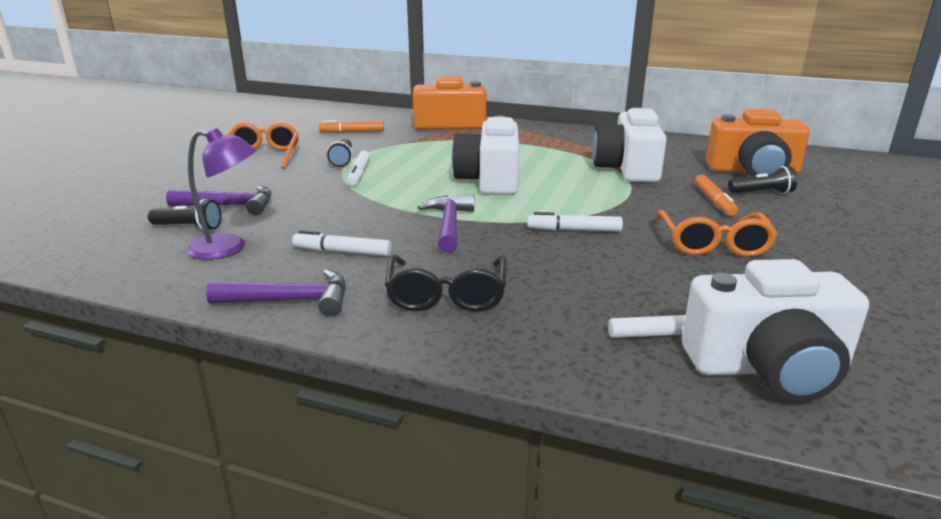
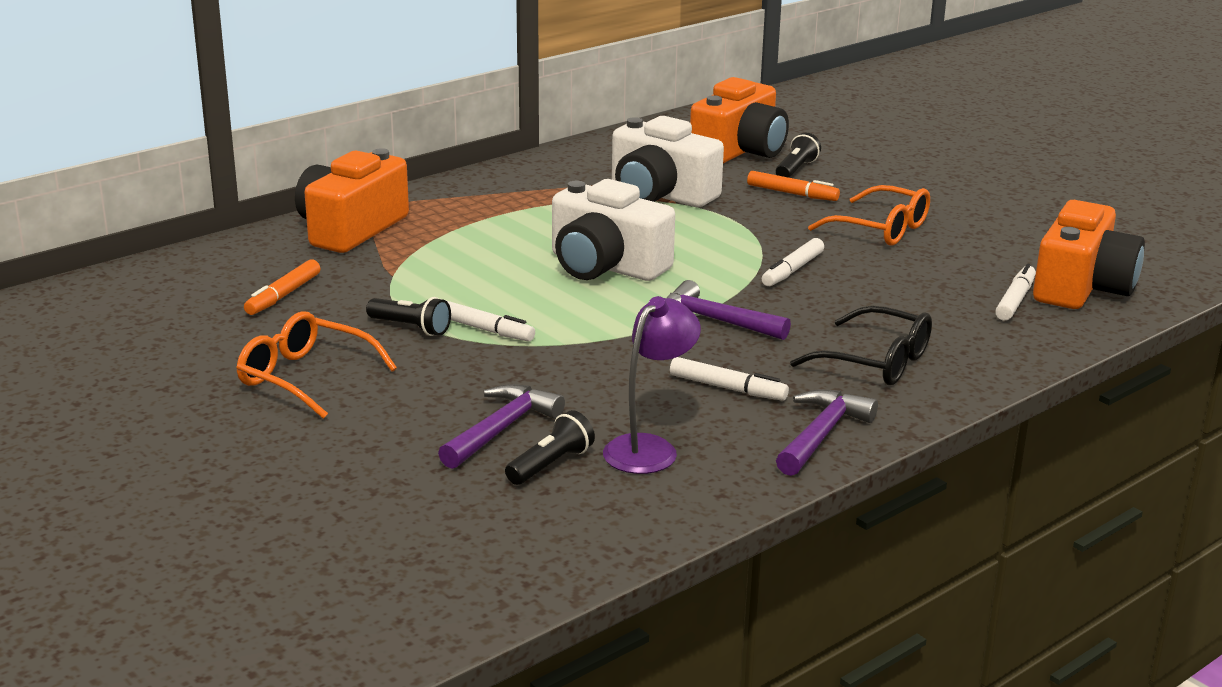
camera: 60 degrees left, 0 degrees up
(342, 252) = (727, 388): white marker -> white marker turned 105 degrees counterclockwise
(768, 367) = (1082, 287): white camera -> orange camera

